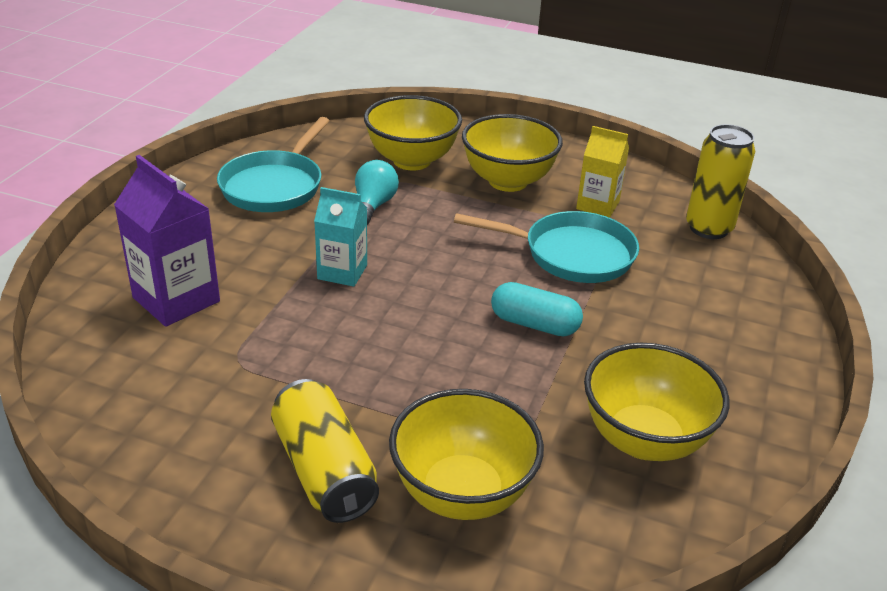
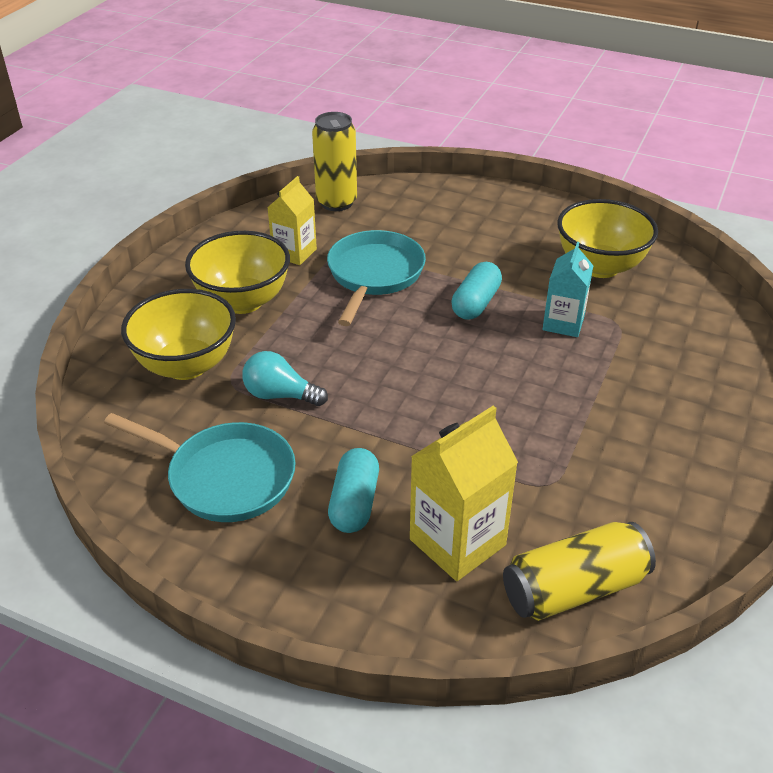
camera: 85 degrees left, 5 degrees up
(176, 299) = (457, 542): purple carton -> yellow carton
(234, 246) = (354, 503): none -> turquoise capsule
(324, 470) = (673, 421): yellow can -> yellow can (574, 588)
(342, 272) = (403, 416): turquoise carton -> turquoise carton (563, 323)
(462, 493) = (675, 351): yellow bowl -> none

